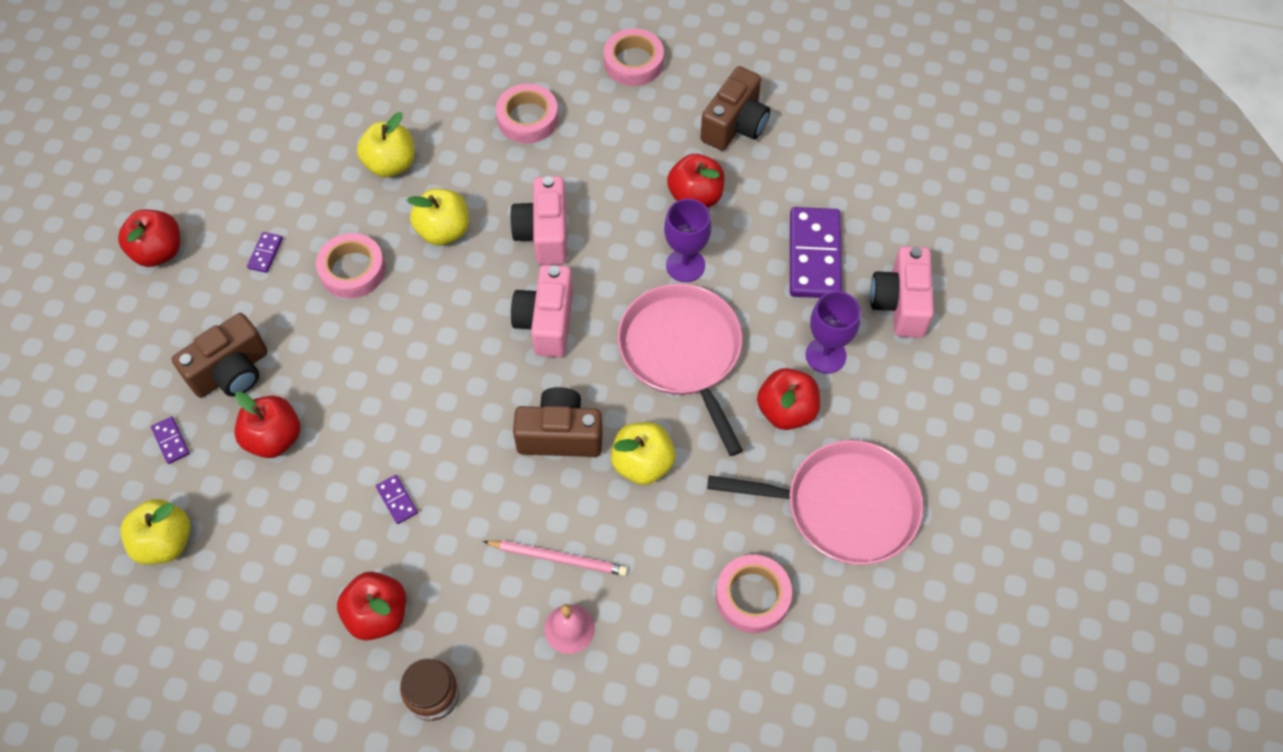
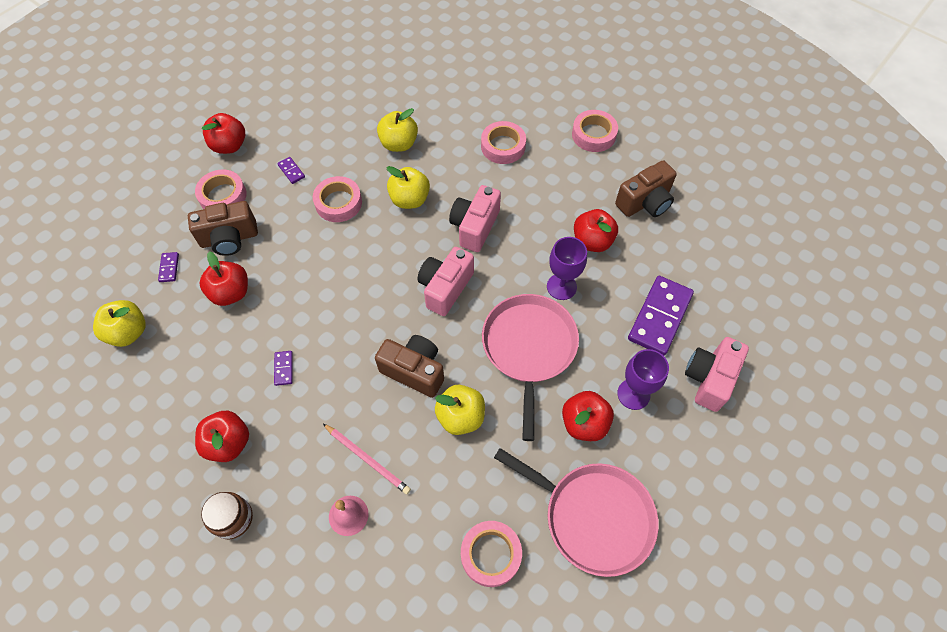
camera: 25 degrees right, 0 degrees up
(189, 321) = (223, 196): none -> pink tape
(265, 253) = (291, 171): purple domino -> purple domino turned 75 degrees counterclockwise

